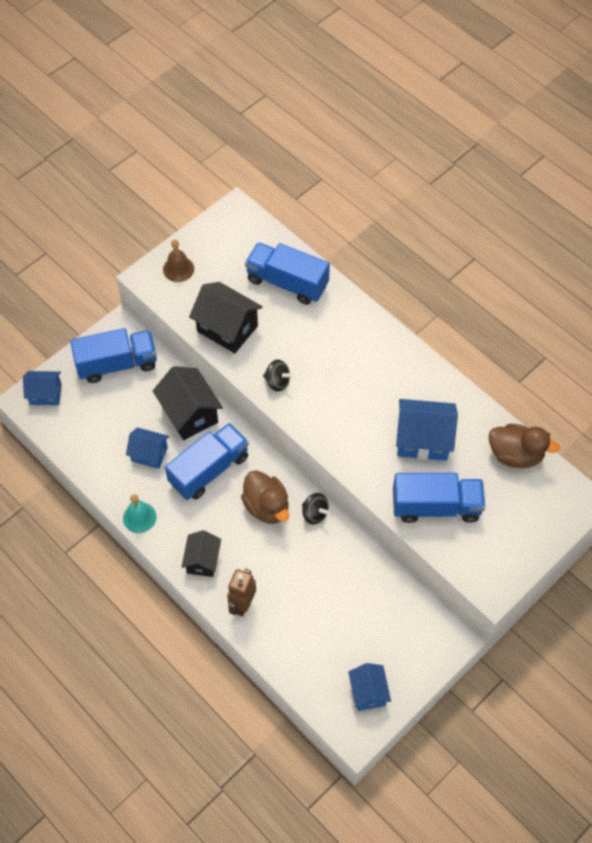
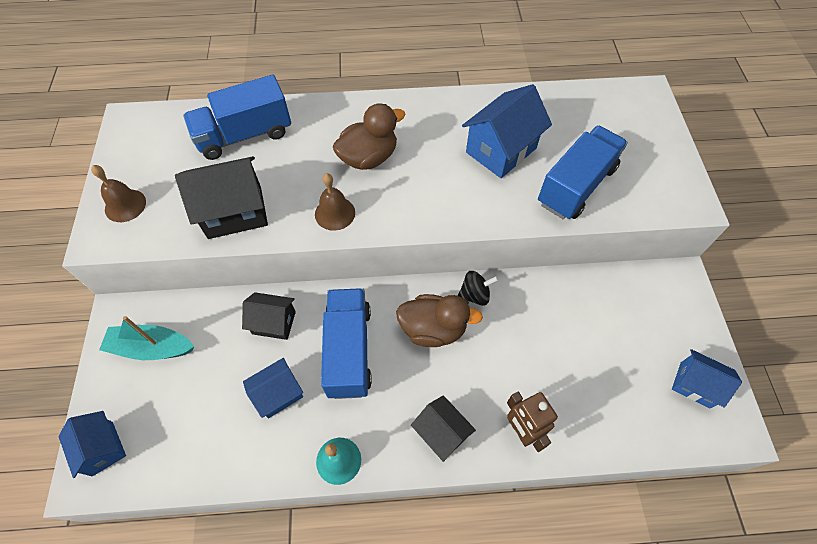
camera: 50 degrees left, 0 degrees up
(45, 394) = (102, 448): blue house -> blue house turned 75 degrees counterclockwise
(117, 364) = (151, 348): blue truck -> turquoise boat
(189, 414) = (274, 323): black house -> black house, size x0.63
(277, 382) = (335, 213): black spinning top -> brown bell
(515, 455) = (570, 103): brown duck -> brown duck (368, 157)

